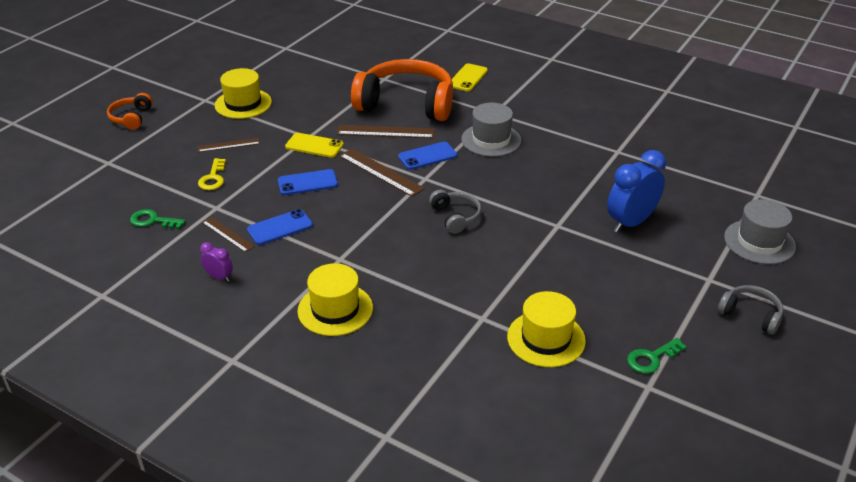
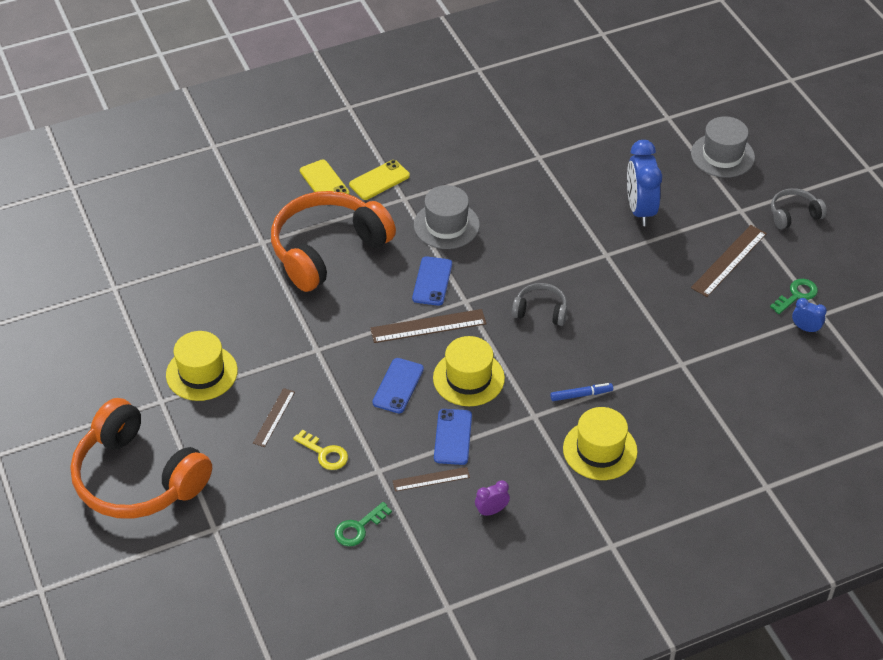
camera: 55 degrees left, 10 degrees up
(131, 118) = (138, 477): orange headphones -> orange headphones, size x2.20
(314, 146) = (338, 352): yellow phone -> yellow phone (379, 180)
(386, 132) = (363, 289): brown ruler -> brown ruler (729, 260)
(387, 274) = (581, 395): none -> blue marker
(546, 339) = (733, 340): yellow hat -> yellow hat (468, 378)
(616, 382) = (805, 328): none -> blue clock
(651, 358) = (796, 295): green key -> green key turned 135 degrees counterclockwise

